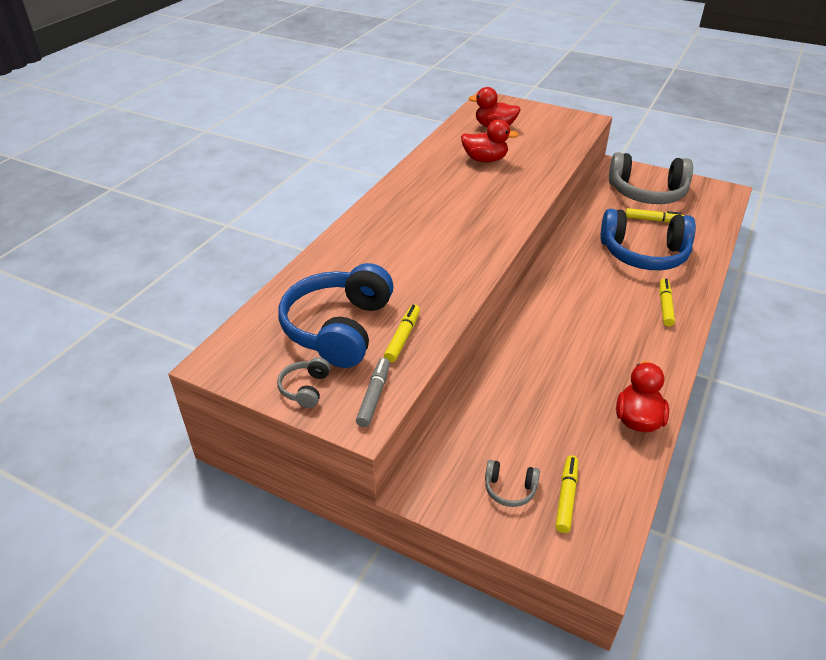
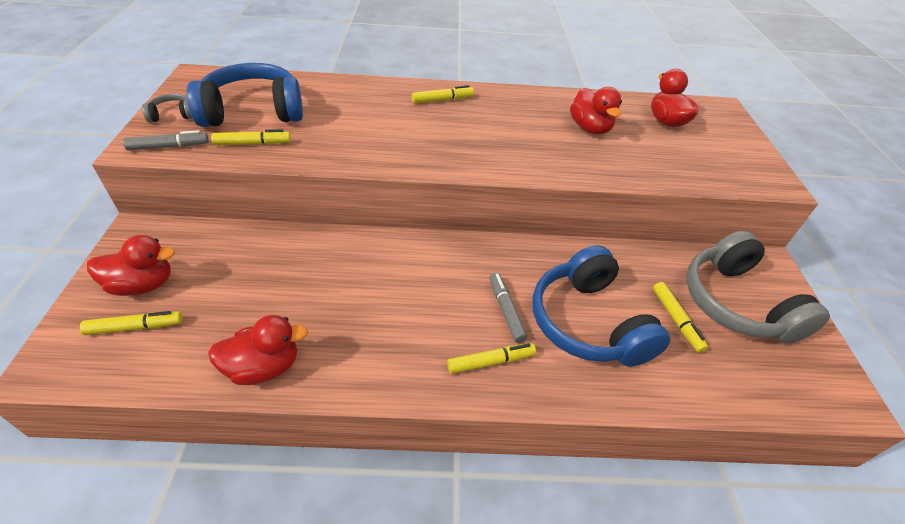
camera: 60 degrees right, 5 degrees up
(394, 212) = (442, 100): none -> yellow marker
(510, 489) = (143, 285): grey headphones -> red duck
(621, 284) = (506, 310): none -> grey marker

